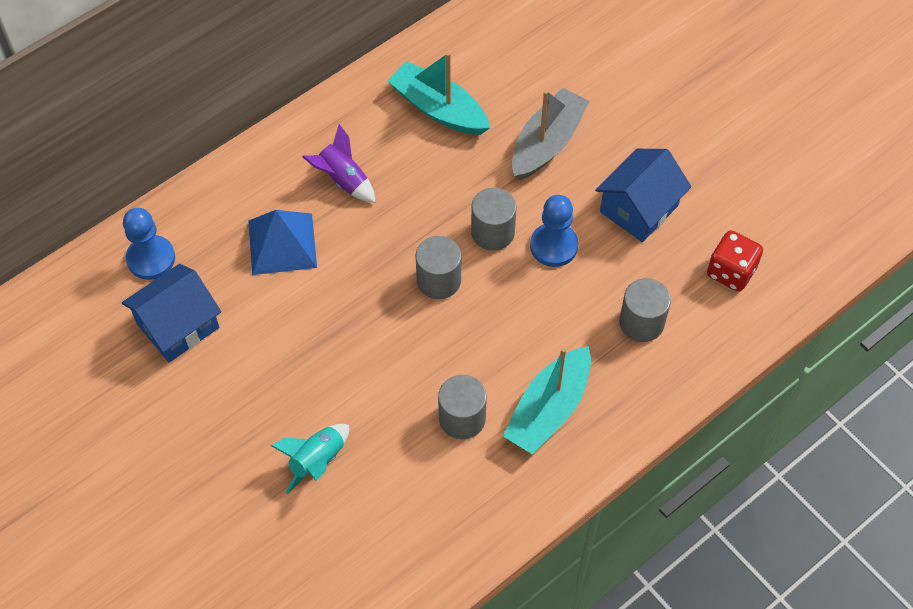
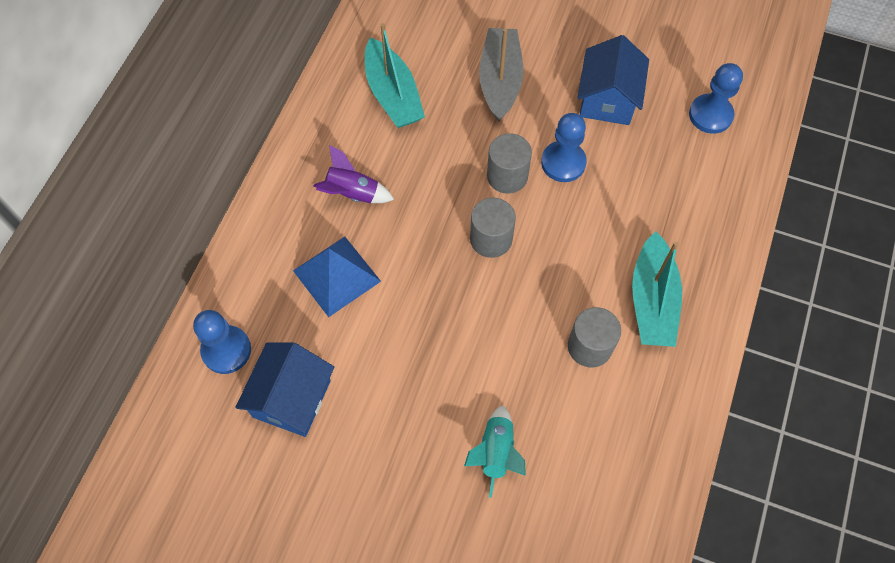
camera: 30 degrees left, 5 degrees up
(438, 109) = (393, 94): turquoise boat -> turquoise boat turned 120 degrees counterclockwise
(641, 322) = (673, 190): grey cylinder -> none
(731, 272) = (710, 115): red dice -> blue pawn

